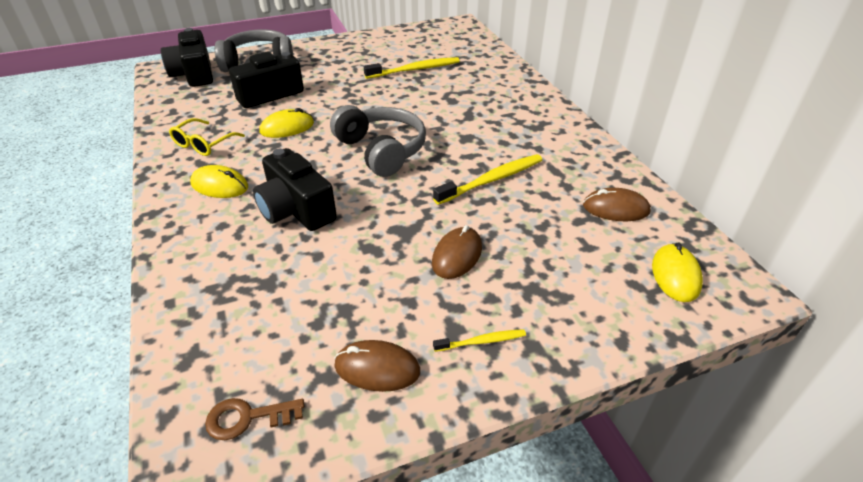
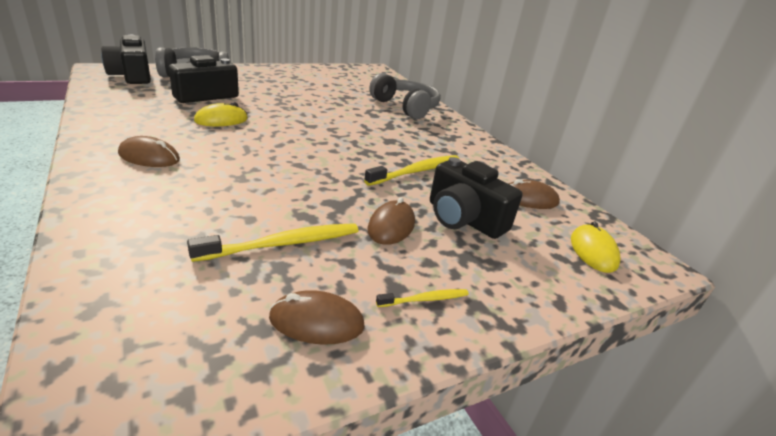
camera: 10 degrees left, 10 degrees down
(204, 144) = (136, 125): yellow glasses -> none
(220, 185) = (149, 157): yellow mouse -> brown mouse
(247, 418) = (162, 370): brown key -> none
(296, 210) = (228, 181): black camera -> black camera (464, 219)
(381, 150) = (312, 143): grey headphones -> grey headphones (406, 107)
(415, 70) = (339, 92): yellow toothbrush -> yellow toothbrush (283, 244)

